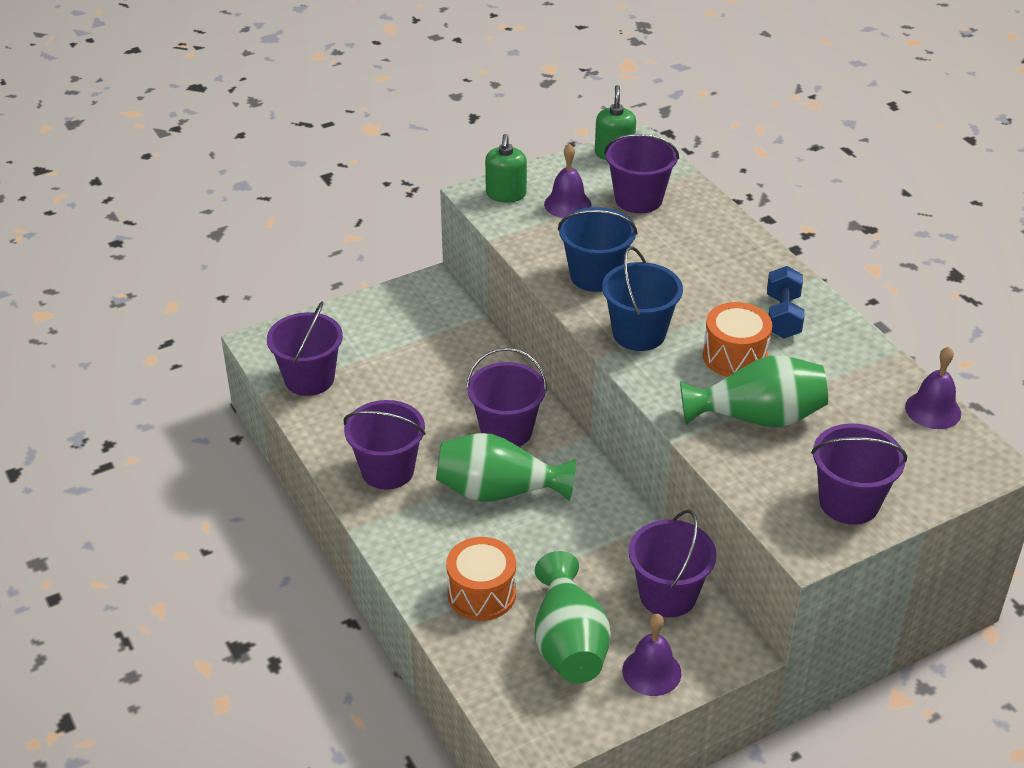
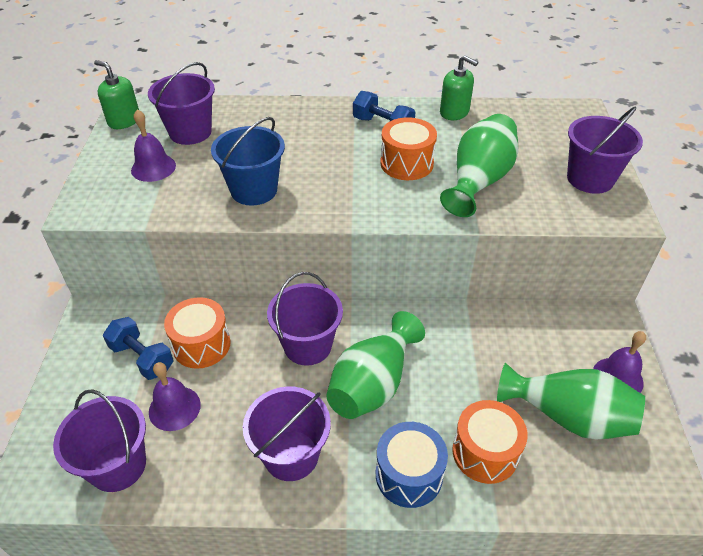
camera: 60 degrees left, 5 degrees up
(412, 338) = (142, 358): none -> blue dumbbell
(422, 550) = (409, 475): none -> blue drum
(453, 365) = (201, 344): none -> orange drum
(506, 194) = (99, 194): green soap dispenser -> green soap dispenser (454, 112)
(639, 333) = (342, 197): blue bucket -> none
(668, 595) = (543, 331): purple bucket -> none
(933, 410) = (520, 110): purple bell -> purple bell (174, 408)

